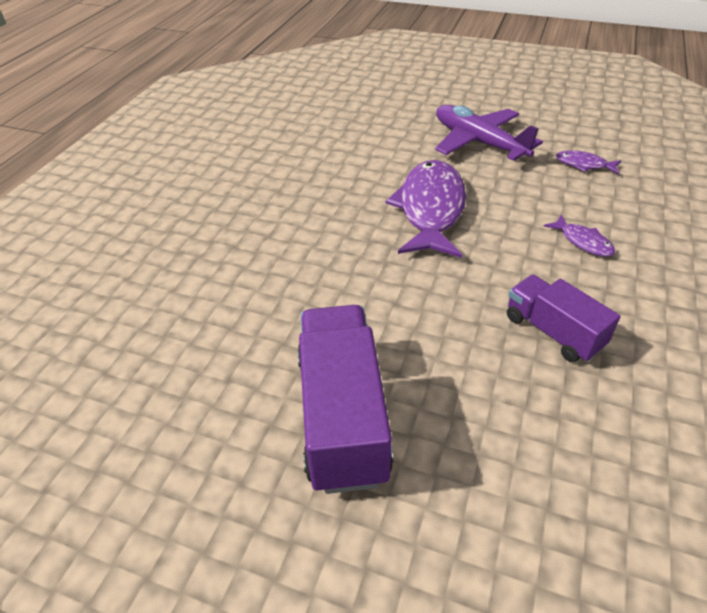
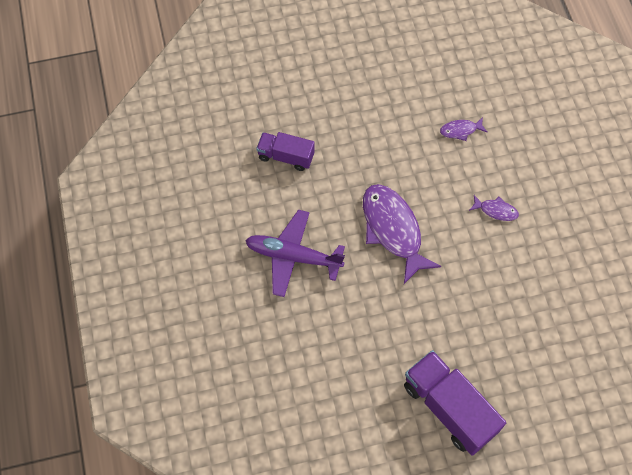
camera: 35 degrees left, 20 degrees up
(478, 142) = (380, 140): purple plane -> purple plane (293, 256)
(552, 332) = (515, 293): purple truck -> purple truck (286, 157)

